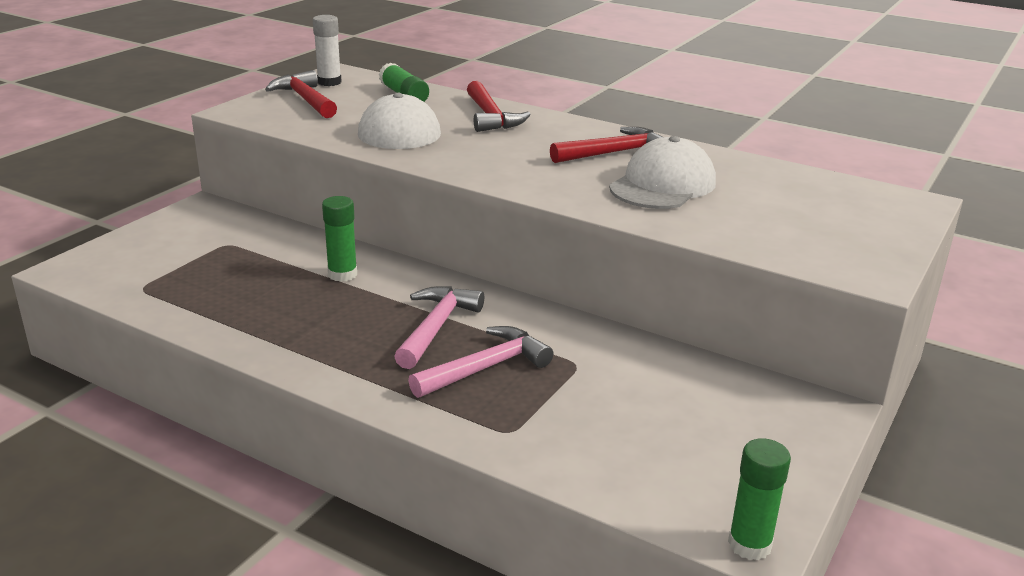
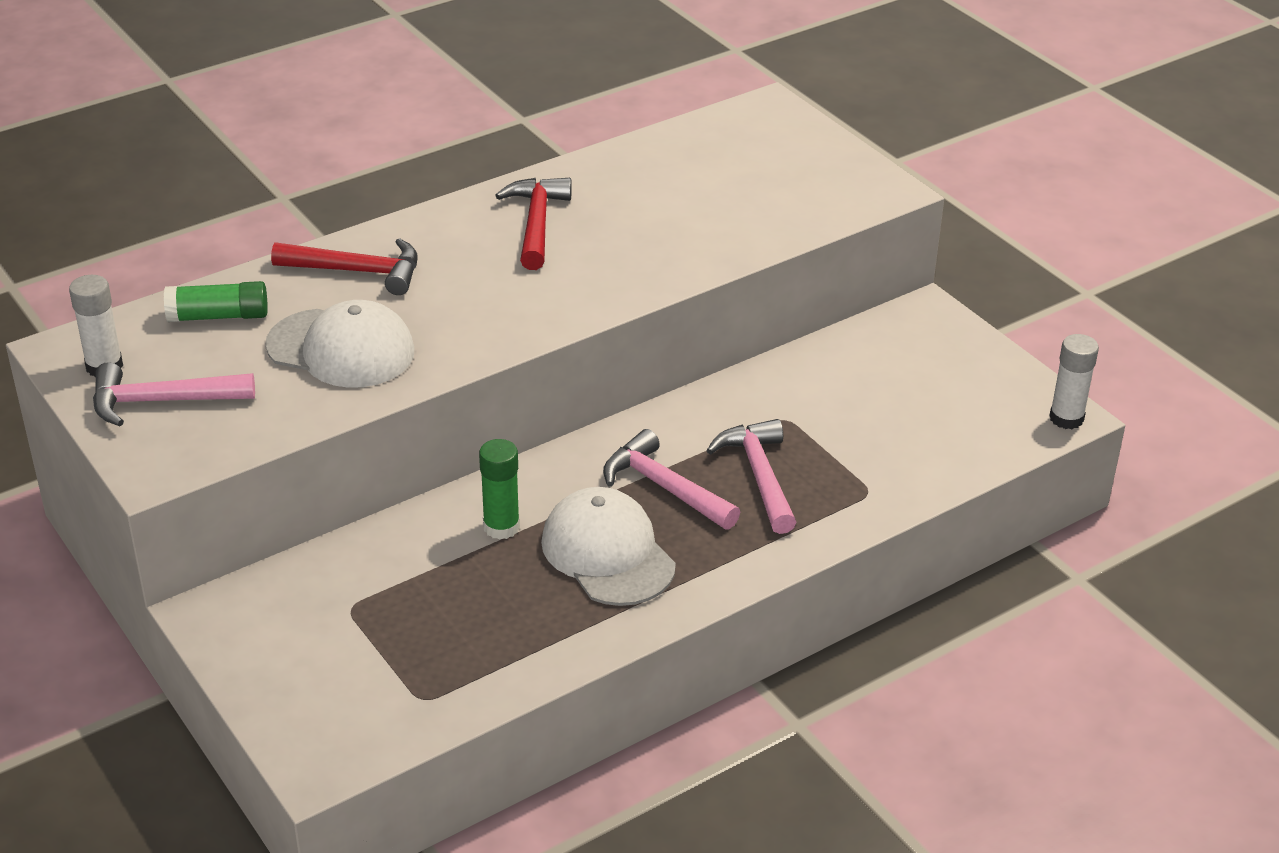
camera: 65 degrees left, 10 degrees up
(305, 99) = (161, 401): red hammer -> pink hammer
(662, 185) = (640, 224): white cap -> white cap (608, 553)
(749, 544) = (1066, 418): green glue stick -> white glue stick

